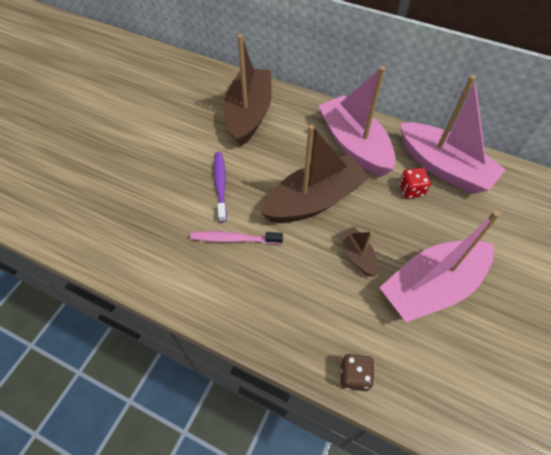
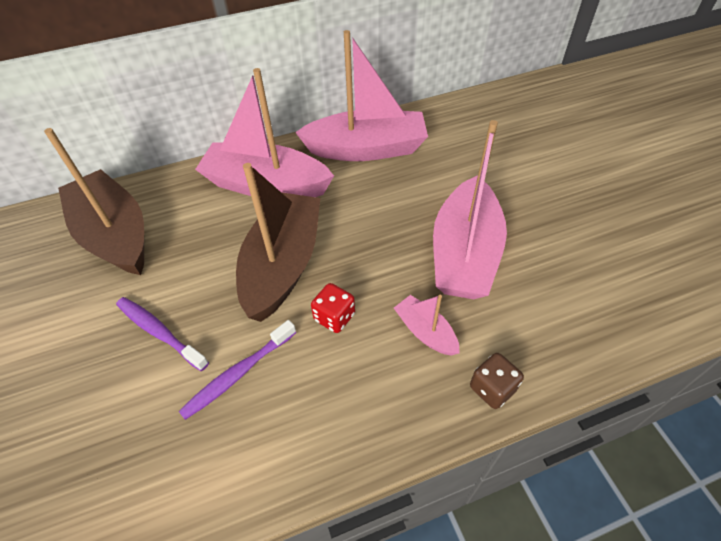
camera: 45 degrees left, 5 degrees down
(234, 239) = (238, 373): pink toothbrush -> purple toothbrush
(352, 309) = (425, 332): none -> pink boat
(357, 255) = (377, 280): brown boat -> none
(411, 190) = (361, 187): red dice -> red dice (334, 317)

